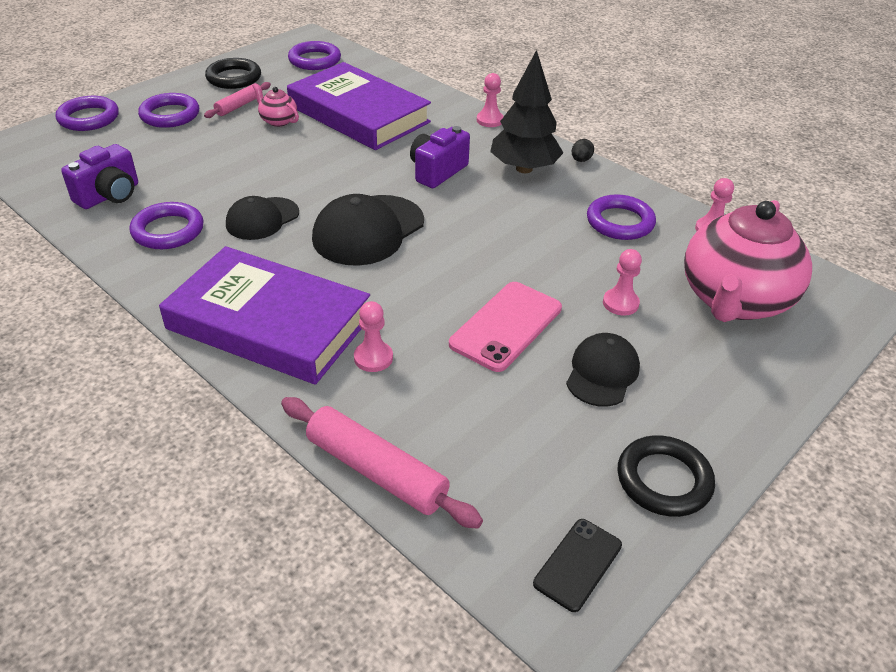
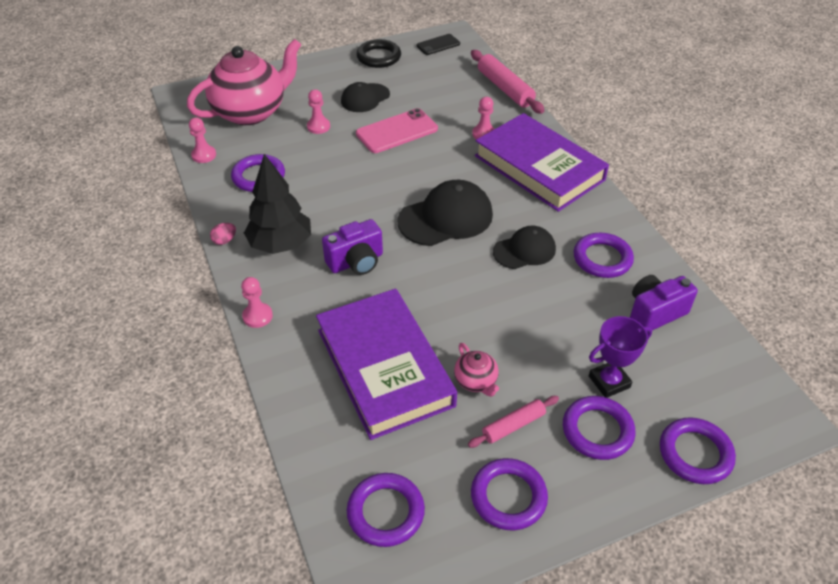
camera: 155 degrees left, 5 degrees up
(160, 141) = (609, 382): none -> purple trophy
(234, 78) = (508, 497): black ring -> purple ring
(581, 160) = (224, 240): black egg -> pink egg

